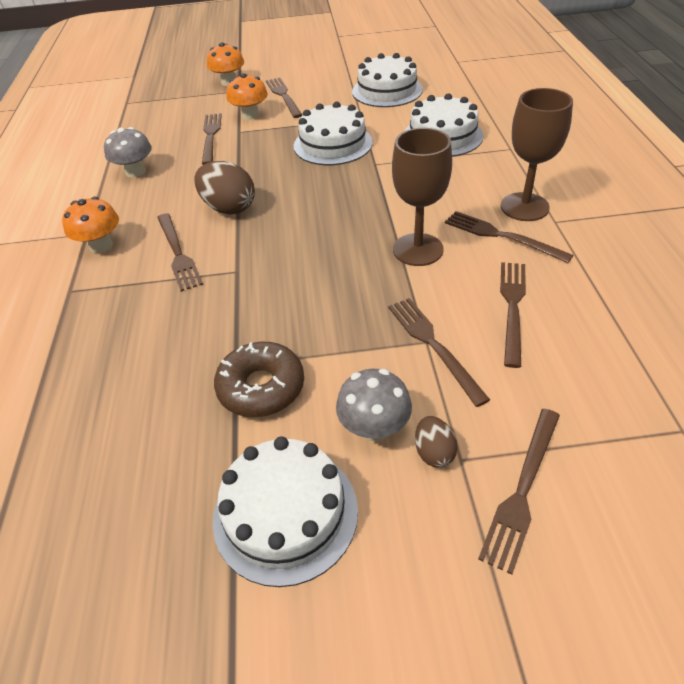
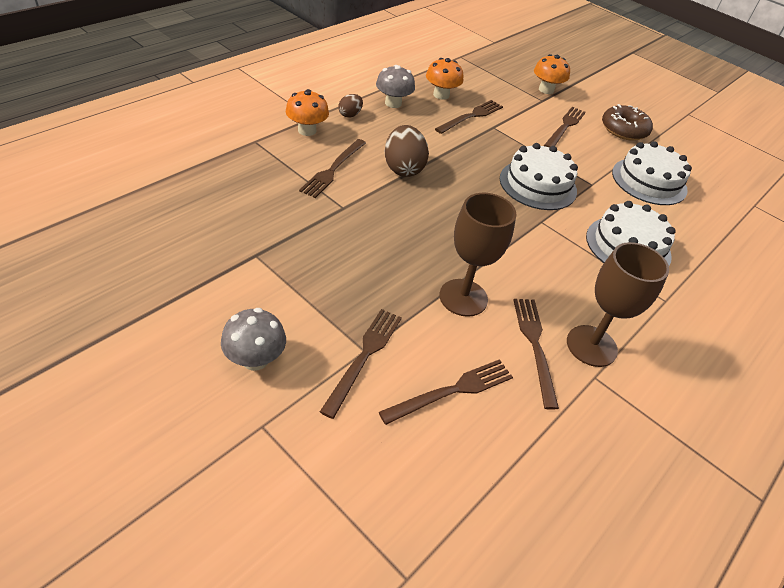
camera: 40 degrees right, 0 degrees up
(250, 115) = (519, 122): orange mushroom -> orange mushroom (441, 95)
(261, 387) = (246, 278): brown donut -> brown donut (624, 130)
(285, 513) = (150, 347): white cake -> none
(434, 452) = (257, 406): brown egg -> brown egg (350, 115)
(522, 490) = (259, 479): brown fork -> none

